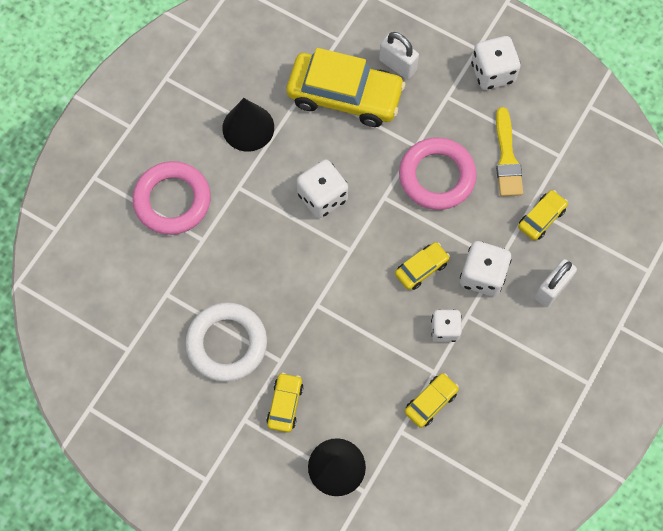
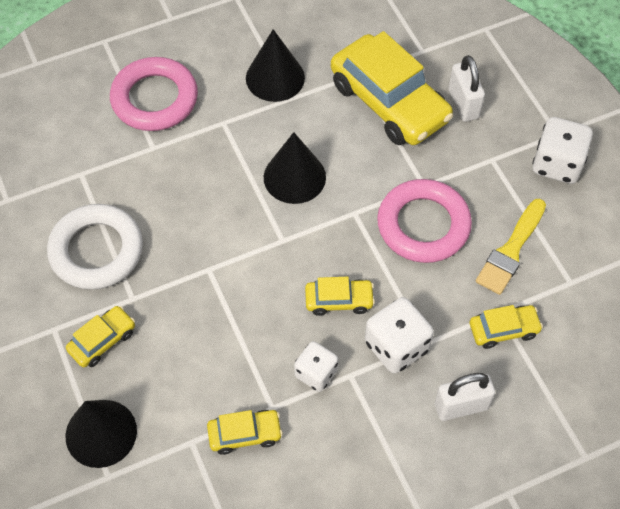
camera: 35 degrees right, 10 degrees down
(322, 197) = (294, 177): white dice -> black cone

